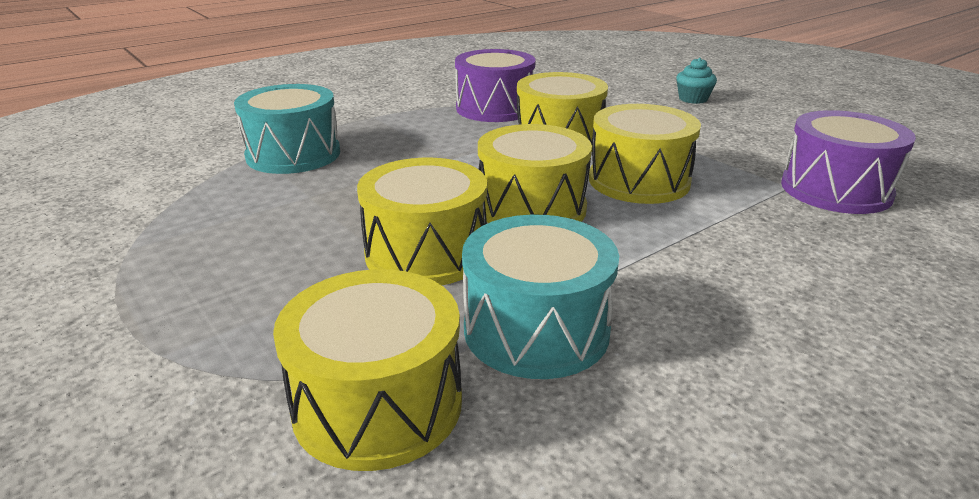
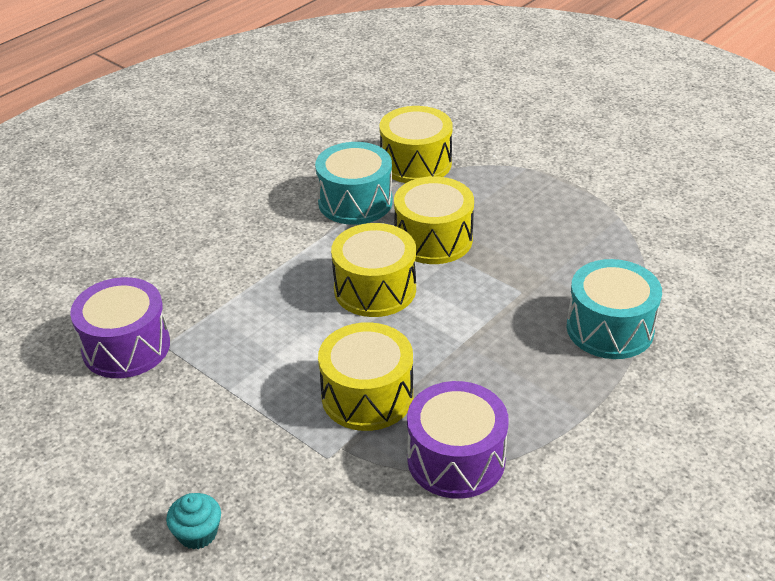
camera: 170 degrees right, 10 degrees up
(639, 181) = (290, 335): yellow drum -> none

